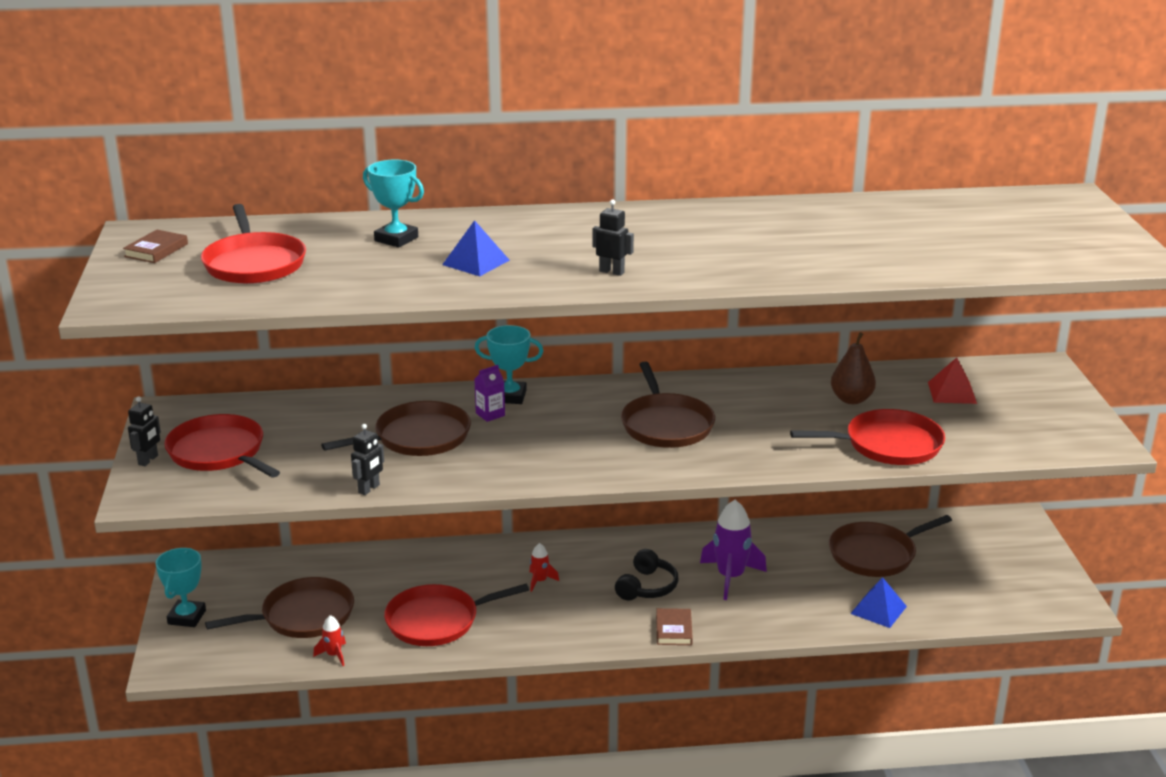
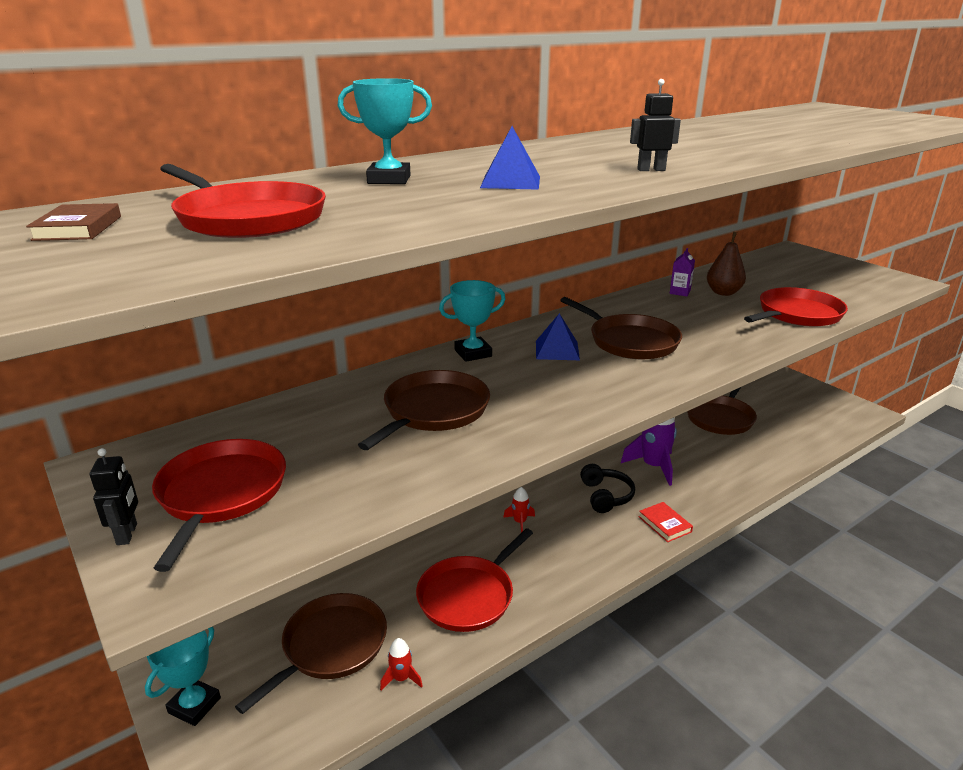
camera: 30 degrees left, 0 degrees up
(187, 617) = (194, 705): turquoise trophy -> turquoise trophy turned 45 degrees clockwise
(219, 452) = (220, 494): red pan -> red pan turned 75 degrees clockwise
(369, 489) = (446, 478): black robot -> none
(490, 414) = (475, 372): purple carton -> purple carton (680, 292)
(673, 630) = (664, 524): brown book -> red book
(878, 609) = (771, 455): blue pyramid -> blue pyramid (557, 350)
(952, 392) = (772, 274): red pyramid -> none

